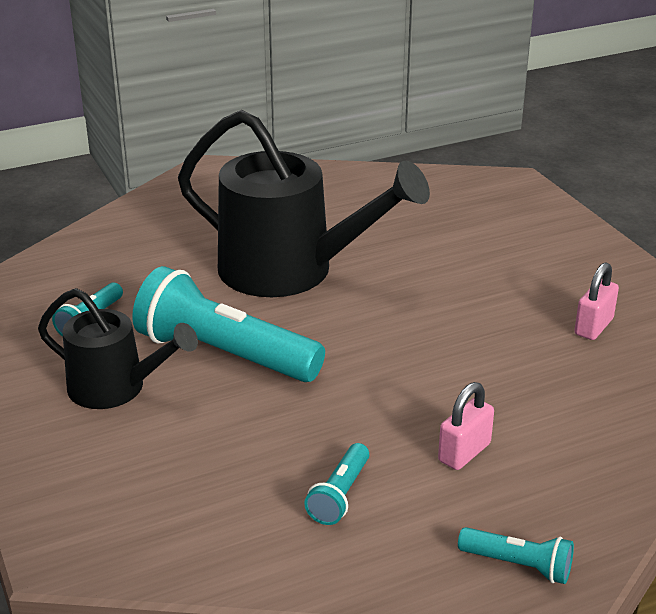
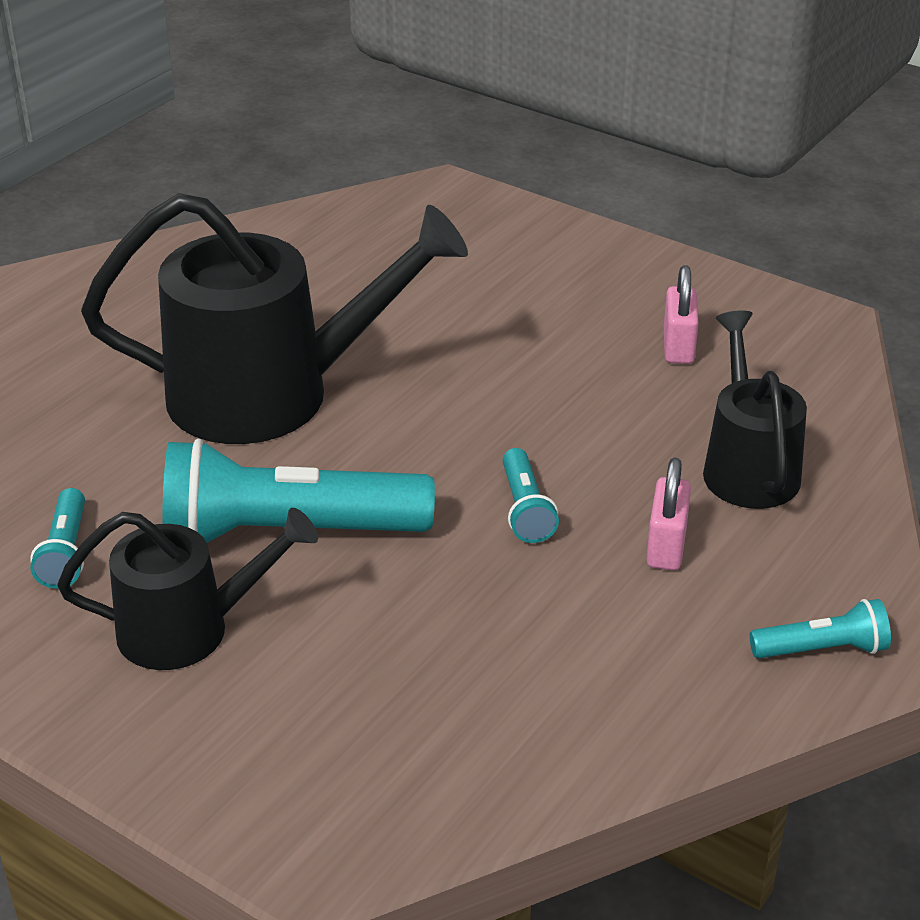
camera: 30 degrees left, 5 degrees up
(340, 495) = (577, 651): turquoise flashlight -> turquoise flashlight (525, 509)
(574, 422) = (747, 466): none -> black watering can

